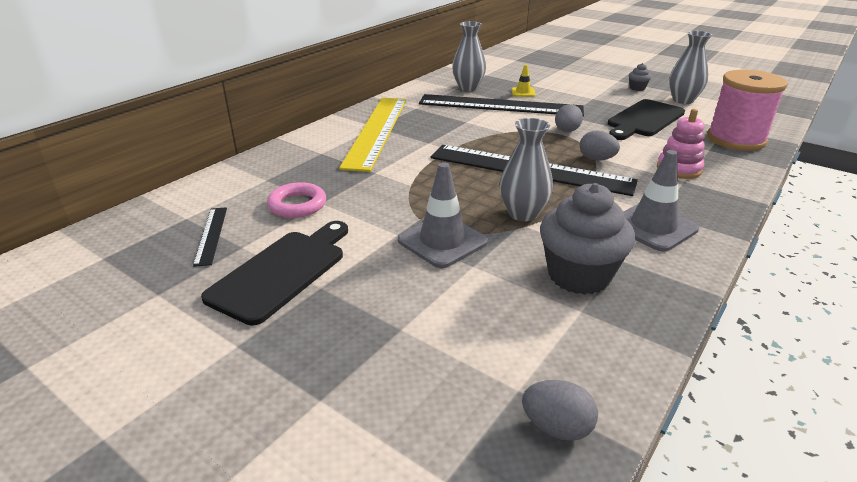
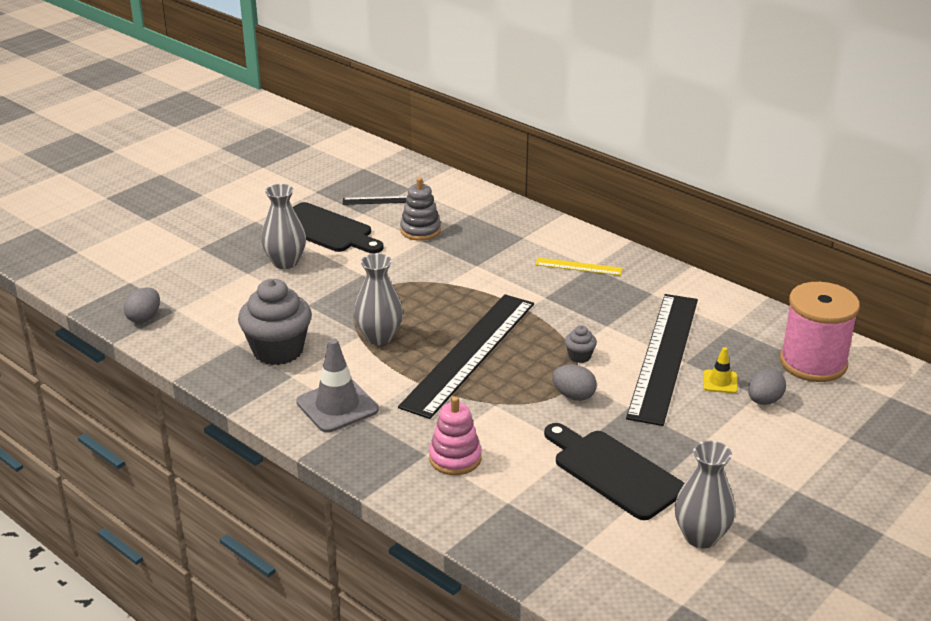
camera: 95 degrees right, 0 degrees up
(297, 205) = (420, 230): pink ring -> grey stacking toy
(376, 131) = (578, 266): yellow ruler -> yellow ruler, size x0.43
(442, 241) = (345, 293): grey traffic cone -> none
(468, 88) = (734, 337): grey vase -> grey vase (285, 262)
(596, 159) = (489, 403): grey egg -> grey egg (764, 401)
(637, 88) = (756, 501): grey cupcake -> grey cupcake (579, 356)
(736, 140) = (538, 539): pink spool -> pink spool (813, 363)

